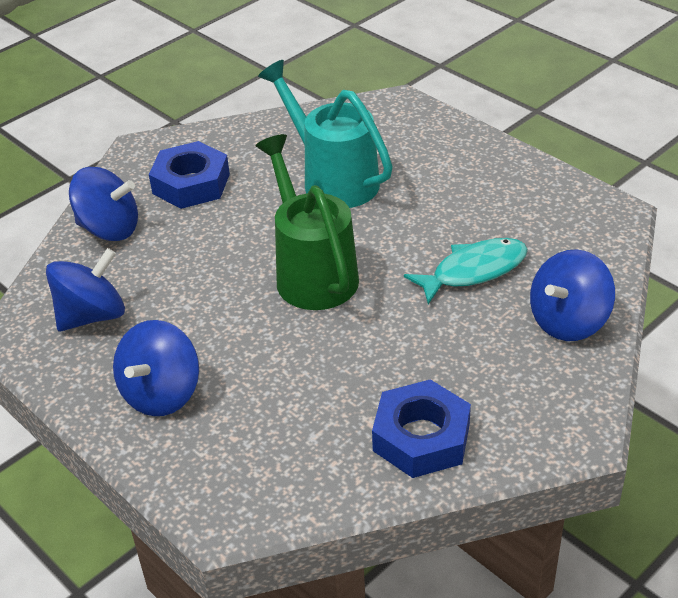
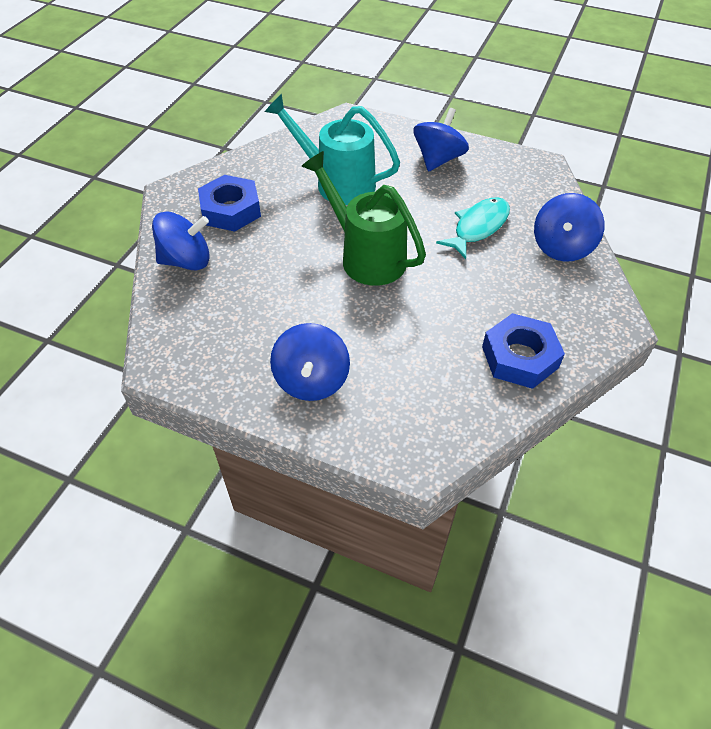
camera: 25 degrees left, 10 degrees up
(92, 316) = (216, 334): blue spinning top -> blue spinning top (438, 159)

